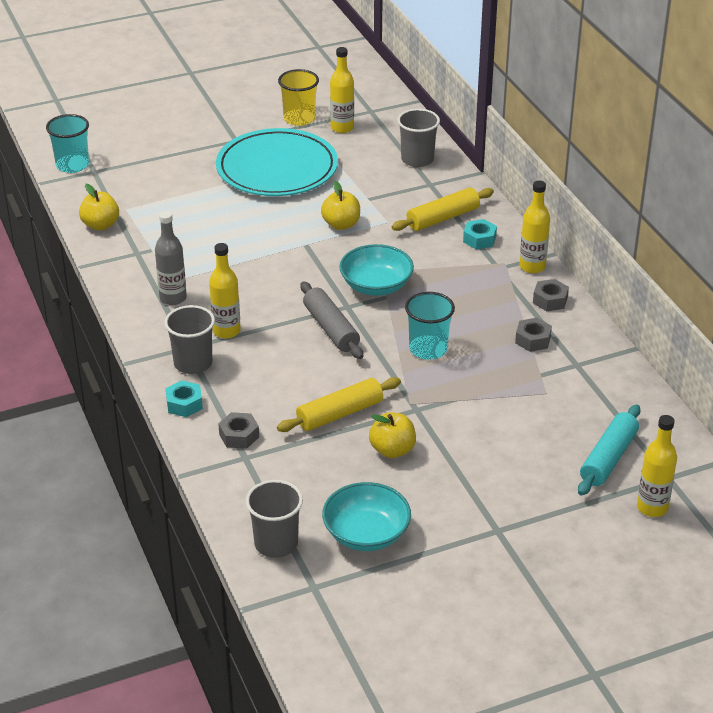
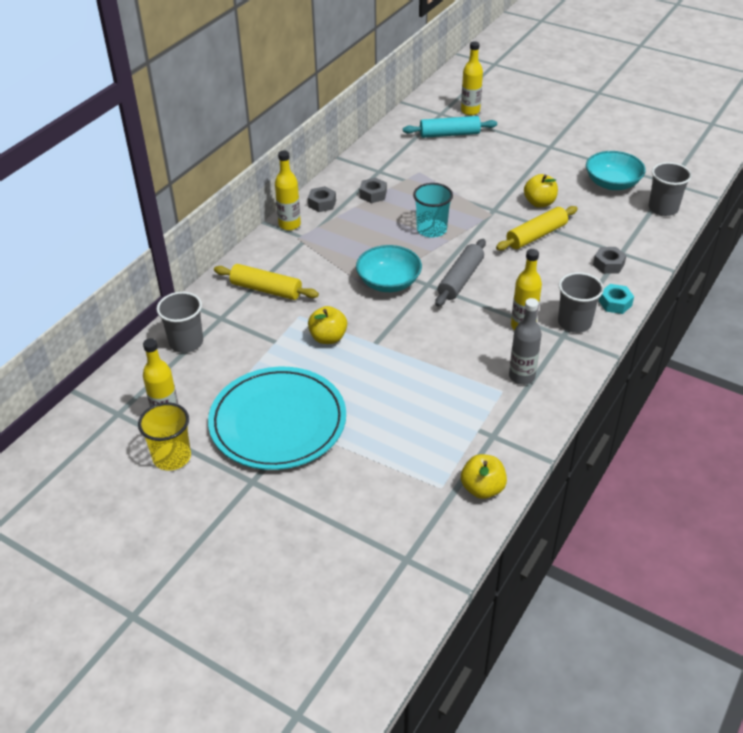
camera: 125 degrees left, 5 degrees up
(72, 165) = (413, 586): turquoise cup -> none
(340, 414) = (536, 235): yellow rolling pin -> yellow rolling pin turned 60 degrees counterclockwise
(479, 239) = (278, 260): turquoise nut -> none

